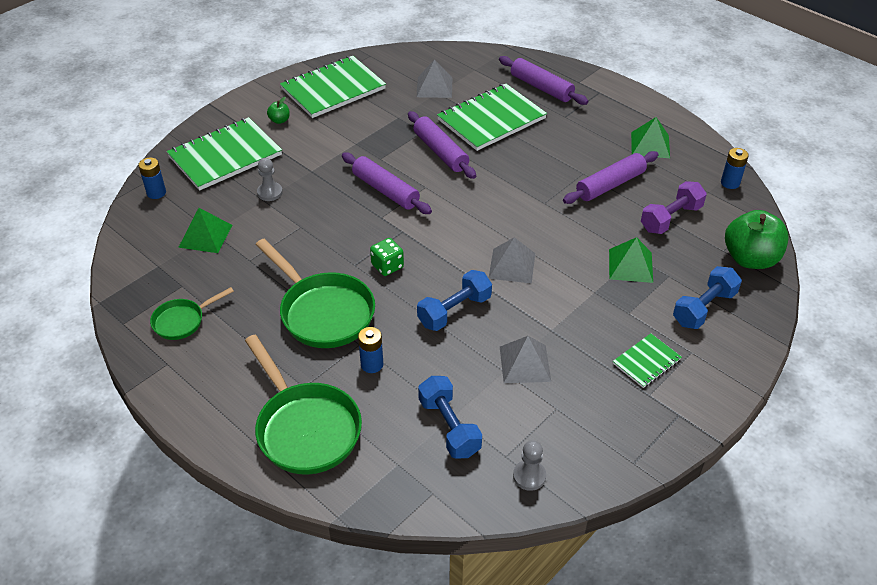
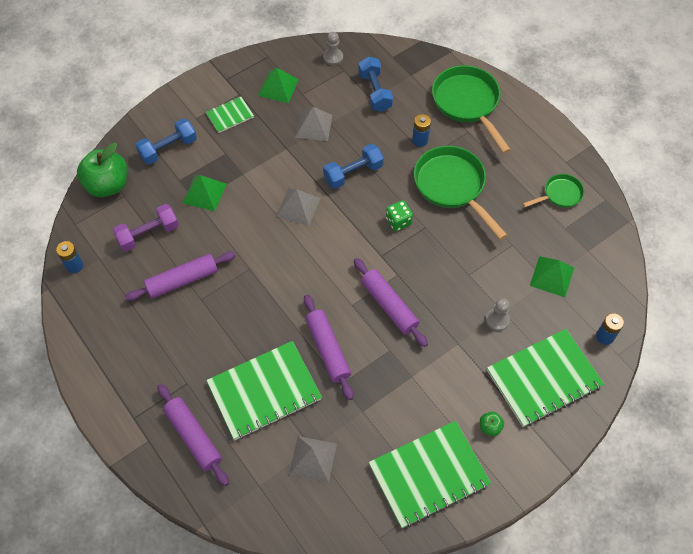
camera: 170 degrees left, 15 degrees up
(650, 145) = (120, 326): green pyramid -> green pyramid (278, 87)

